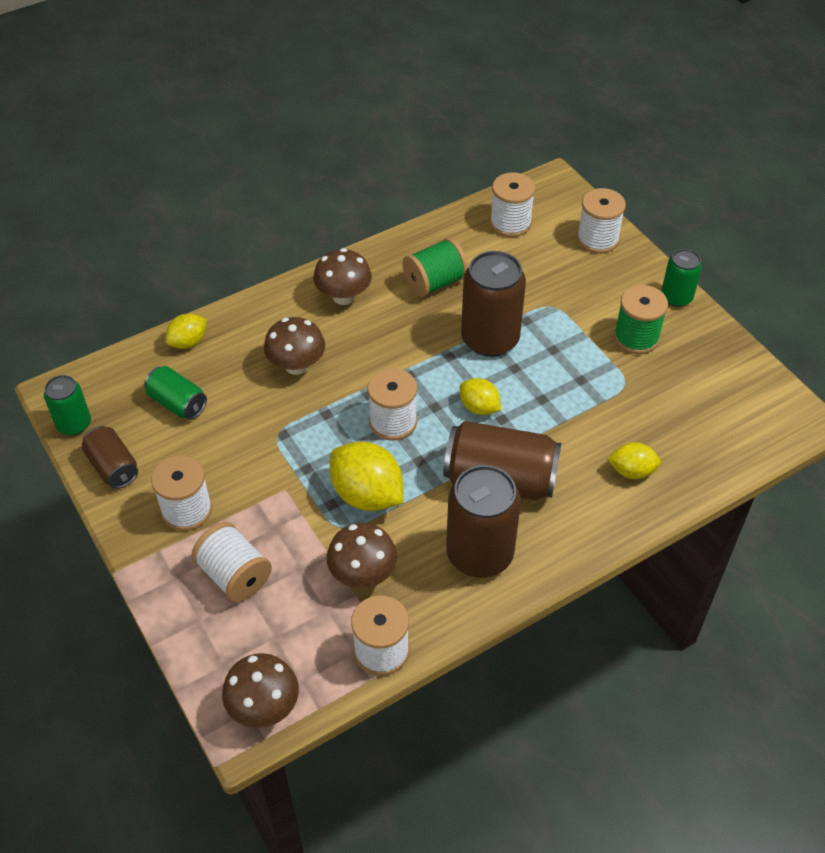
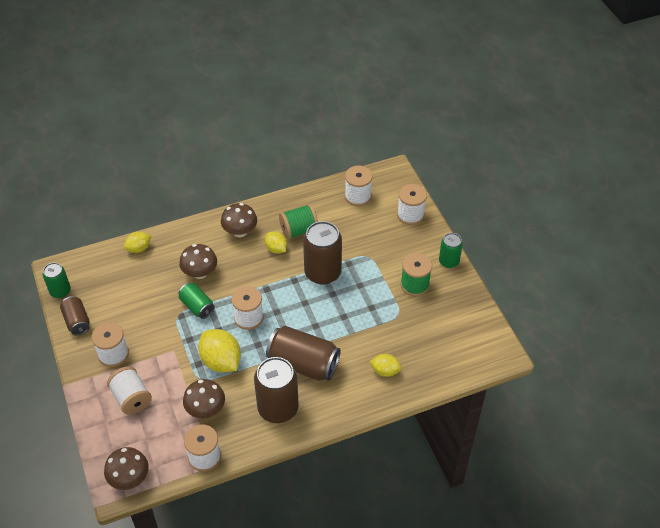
camera: 10 degrees right, 0 degrees up
(178, 403) = (123, 287): green can -> green can (197, 306)
(479, 407) = (303, 316): yellow lemon -> yellow lemon (276, 249)

